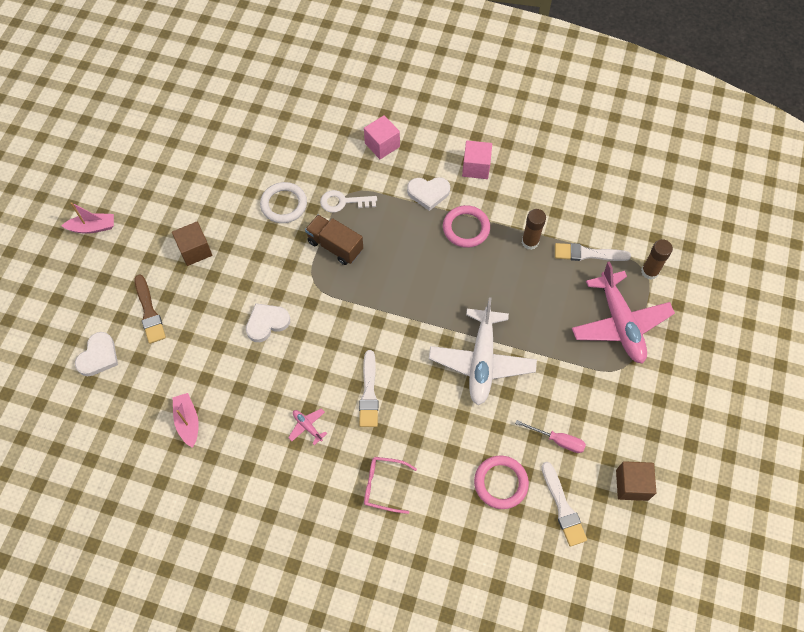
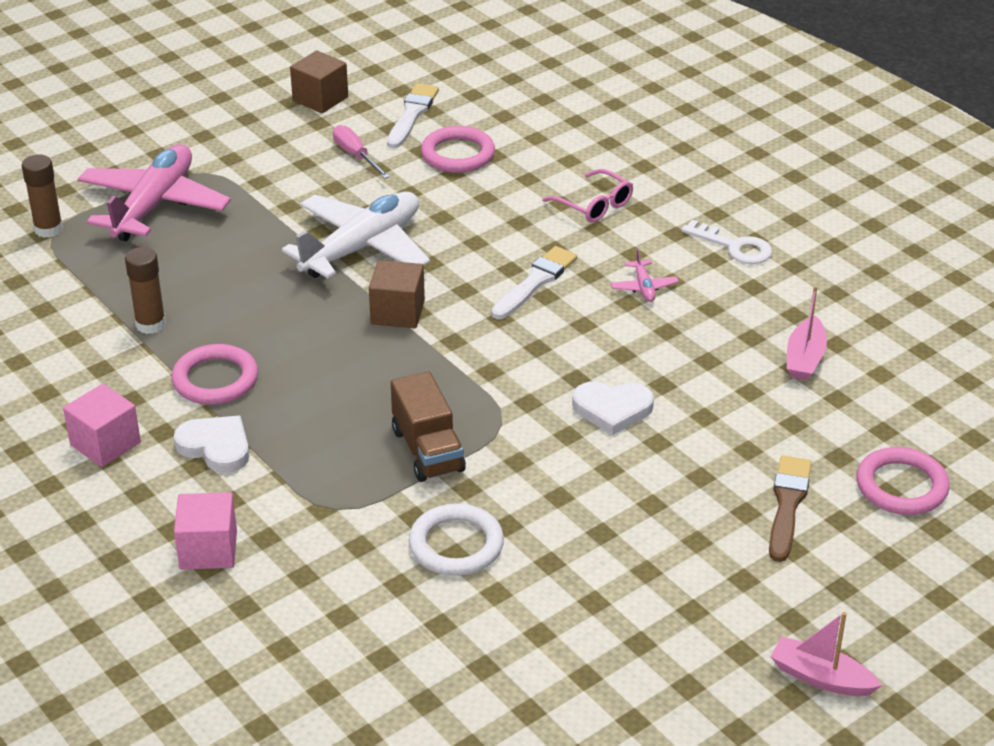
camera: 145 degrees left, 25 degrees down
(98, 356) = (901, 486): white heart -> pink ring
(195, 250) = (657, 552): brown cube -> brown cube (397, 312)
(343, 202) = (357, 500): white key -> white key (734, 247)
(587, 254) = (96, 279): white brush -> none

